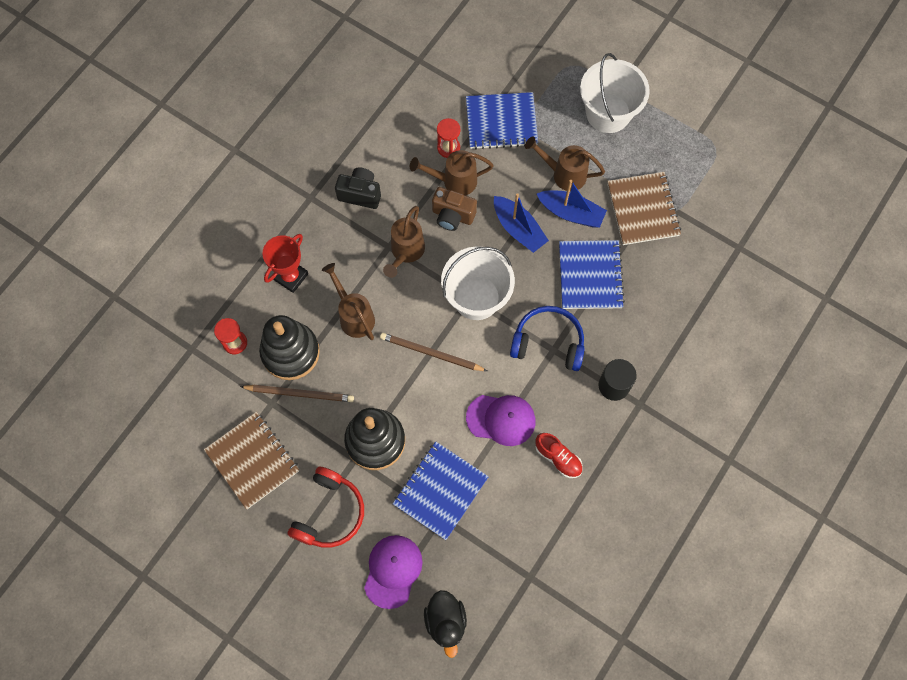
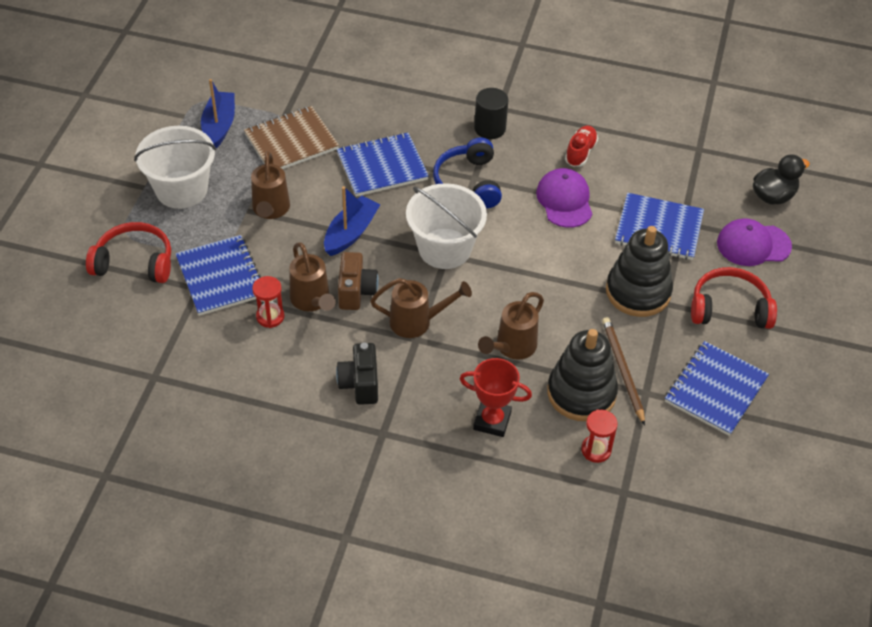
camera: 110 degrees left, 20 degrees down
(252, 460) = (715, 390): brown notebook -> blue notebook
(431, 353) = (523, 270): brown pencil -> none
(537, 66) = (134, 262): none -> red headphones
(571, 213) = (316, 195): blue boat -> blue boat (219, 126)

